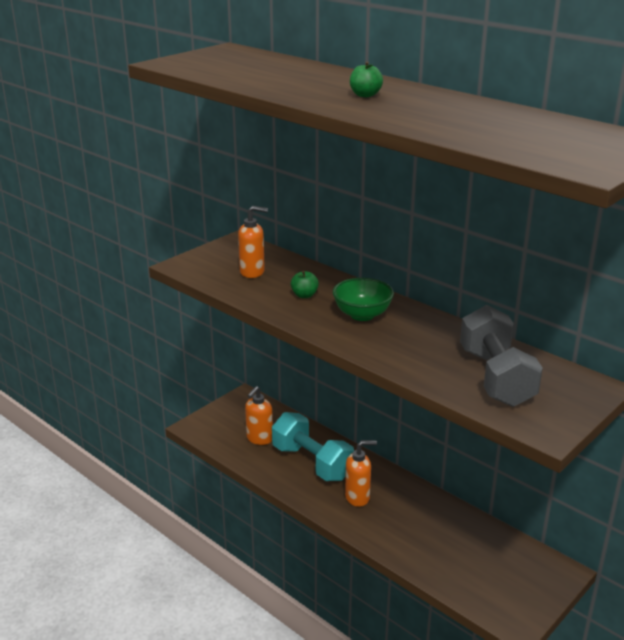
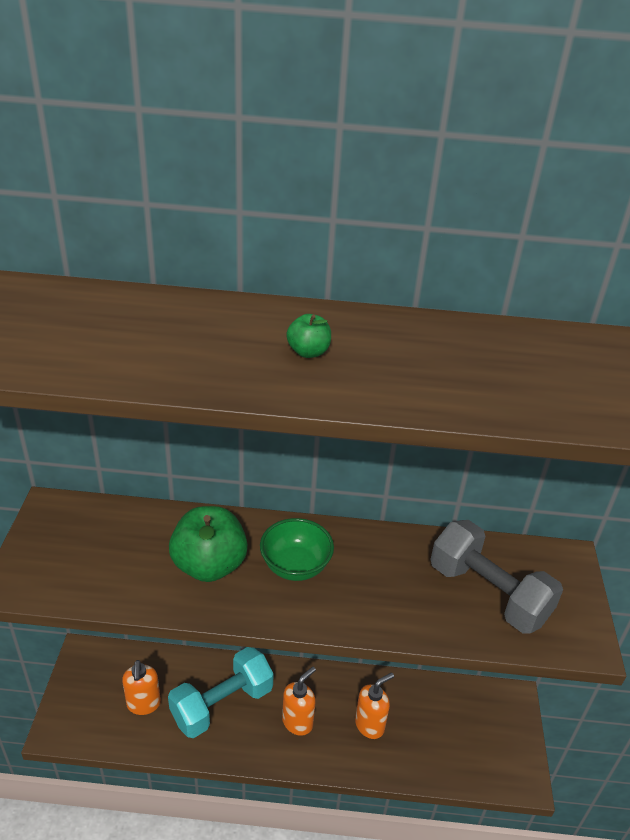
camera: 40 degrees left, 10 degrees up
(252, 272) = (116, 554): orange soap dispenser -> orange soap dispenser (370, 725)
(304, 295) = (209, 565): green apple -> green apple, size x2.16
(312, 463) = (222, 704): turquoise dumbbell -> turquoise dumbbell turned 45 degrees counterclockwise

